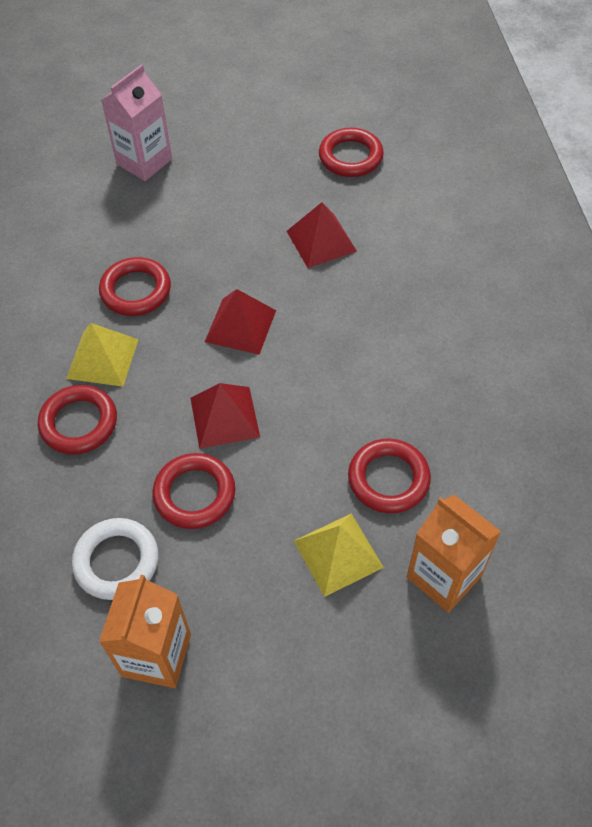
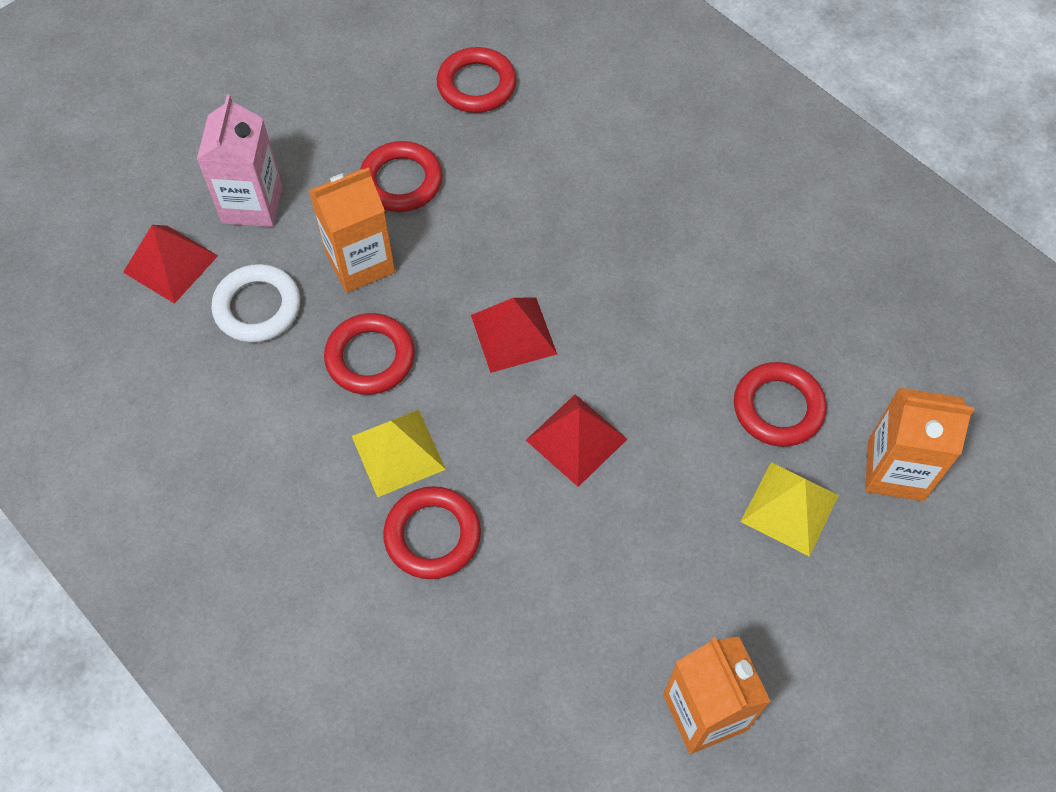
camera: 35 degrees left, 5 degrees up
(116, 561) = (592, 650): white ring -> white ring (257, 307)
(179, 229) = (360, 263): none -> orange carton
(194, 494) = (611, 535): red ring -> red ring (401, 181)
(321, 241) = (521, 196): red pyramid -> red pyramid (170, 263)

